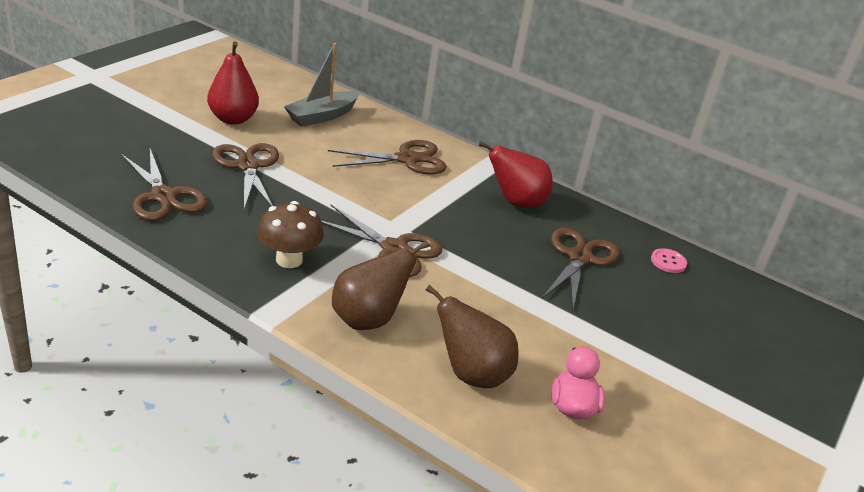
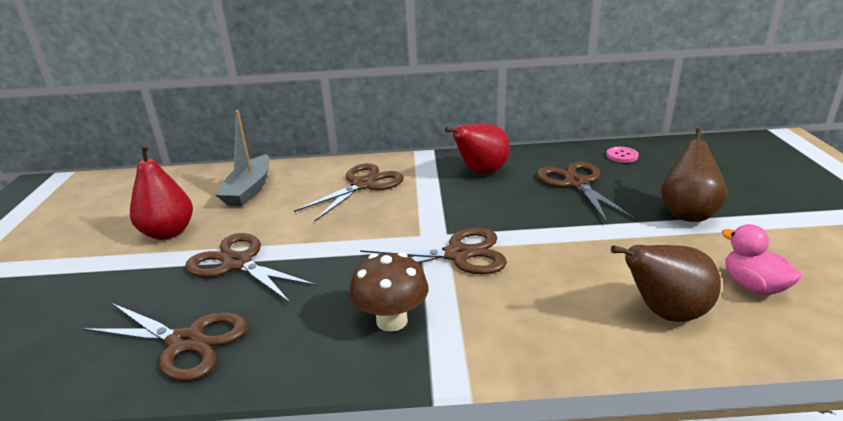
camera: 30 degrees left, 5 degrees down
(368, 319) = (530, 325): brown pear -> brown pear (687, 213)

